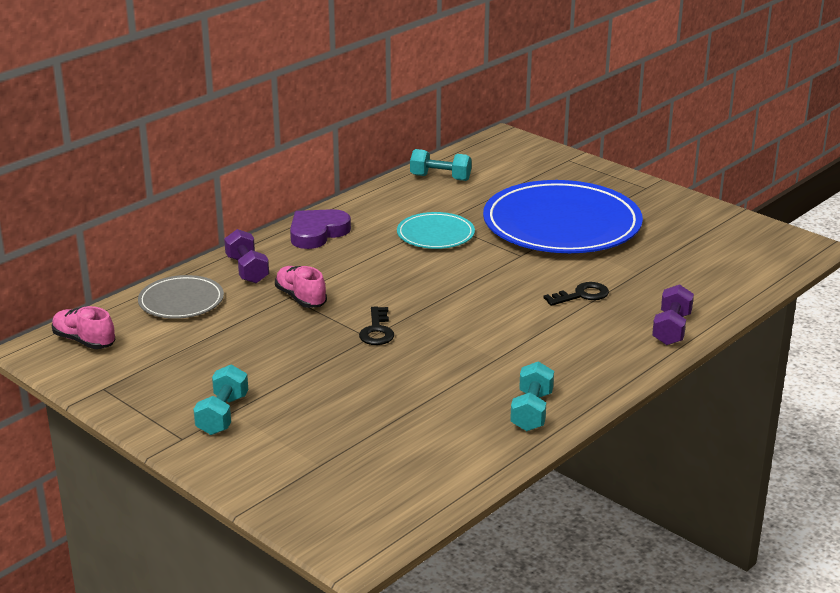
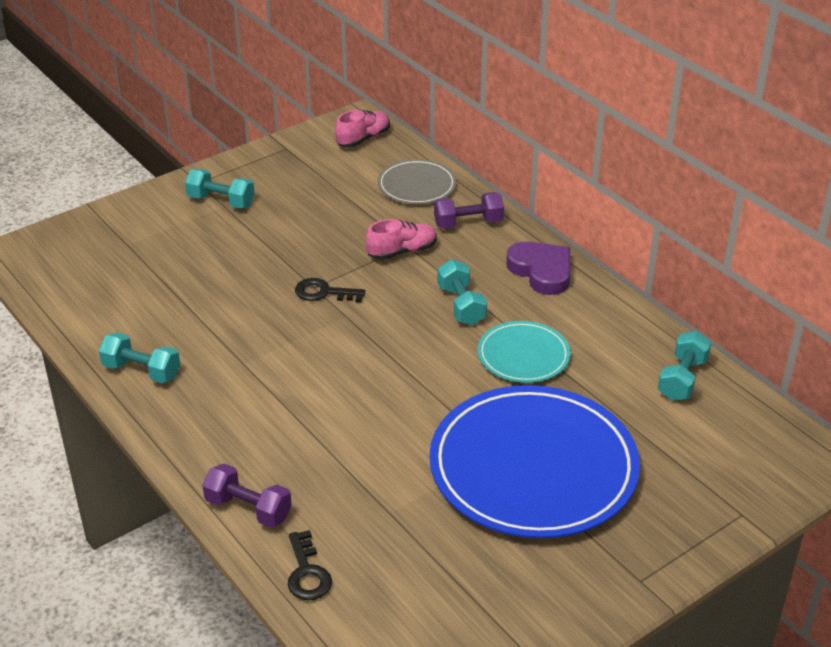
camera: 100 degrees right, 10 degrees up
(377, 264) = (461, 305): none -> turquoise dumbbell
(581, 295) = (348, 449): black key -> black key (307, 572)

